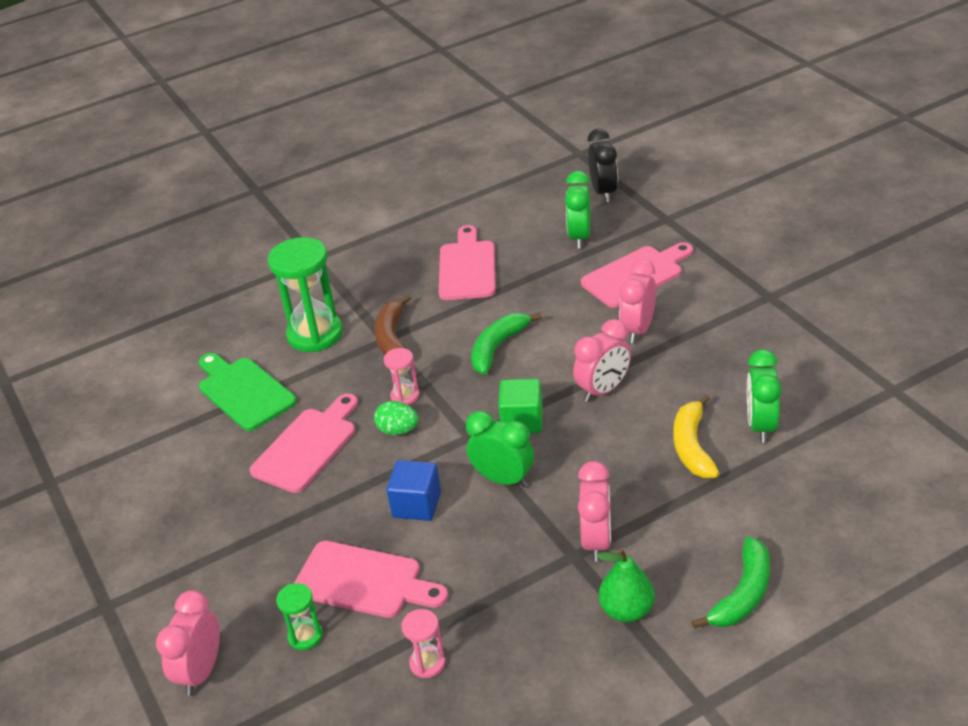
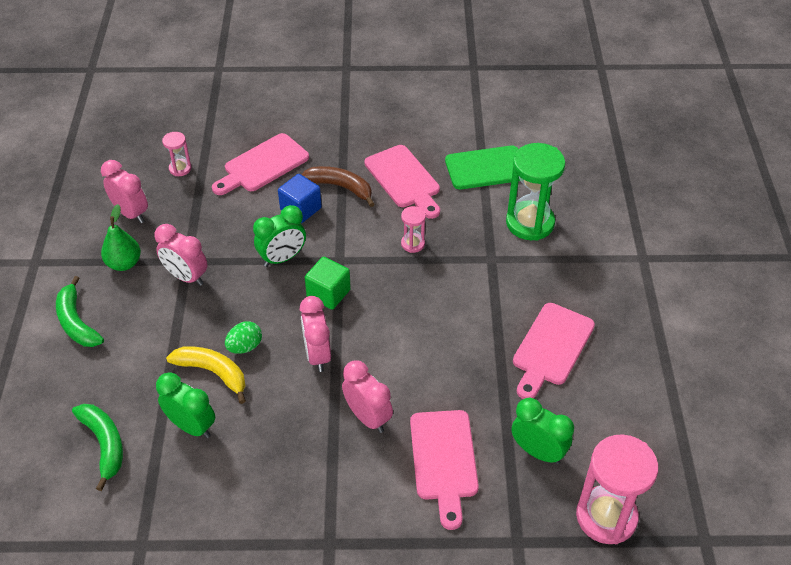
camera: 115 degrees right, 10 degrees up
(201, 672) = (264, 89): pink clock -> pink clock (131, 213)
(305, 636) = (247, 131): green hourglass -> none
(392, 338) = (488, 263): brown banana -> brown banana (340, 187)
(398, 431) = (379, 227): green egg -> green egg (245, 347)
(467, 267) = (551, 348): pink cutting board -> pink cutting board turned 90 degrees clockwise
(497, 348) = (423, 318): green banana -> green banana (104, 444)
(604, 192) = (606, 516): black clock -> pink hourglass

